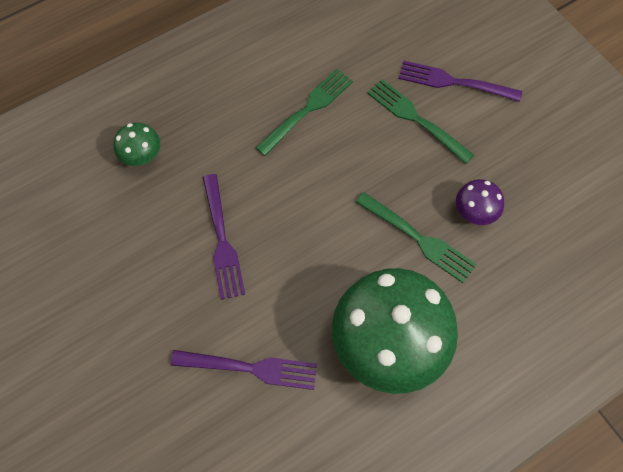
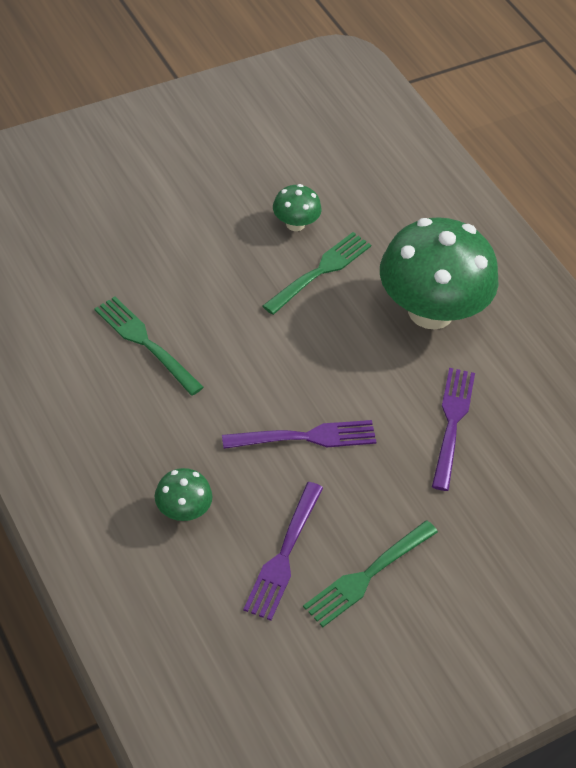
camera: 90 degrees left, 15 degrees down
(416, 119) = (176, 251): green fork -> green fork (367, 575)
(454, 82) = (134, 212): purple fork -> purple fork (284, 555)
(474, 212) = (295, 224): purple mushroom -> green mushroom

